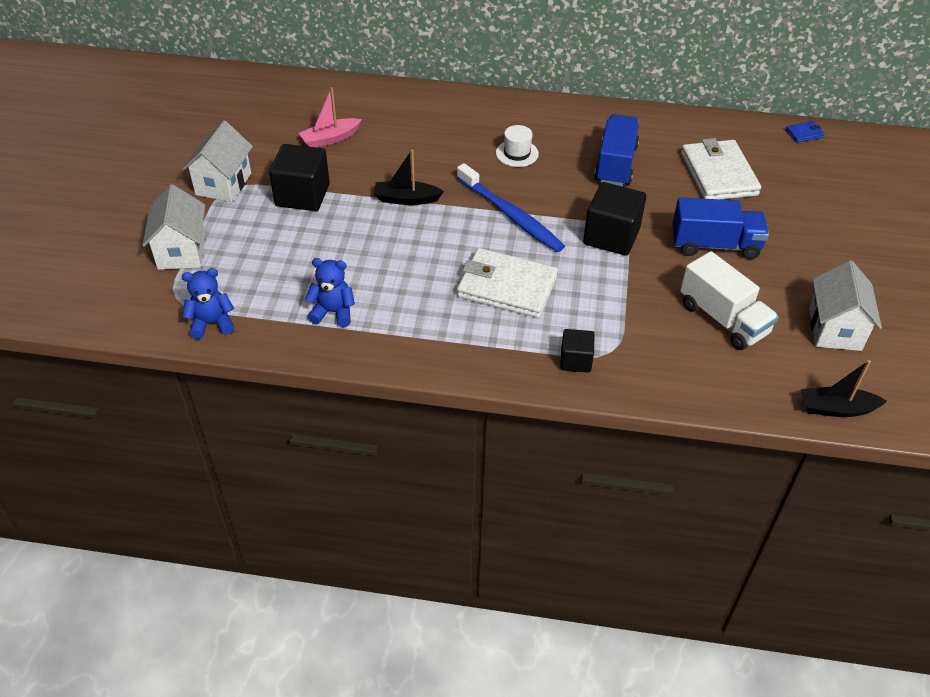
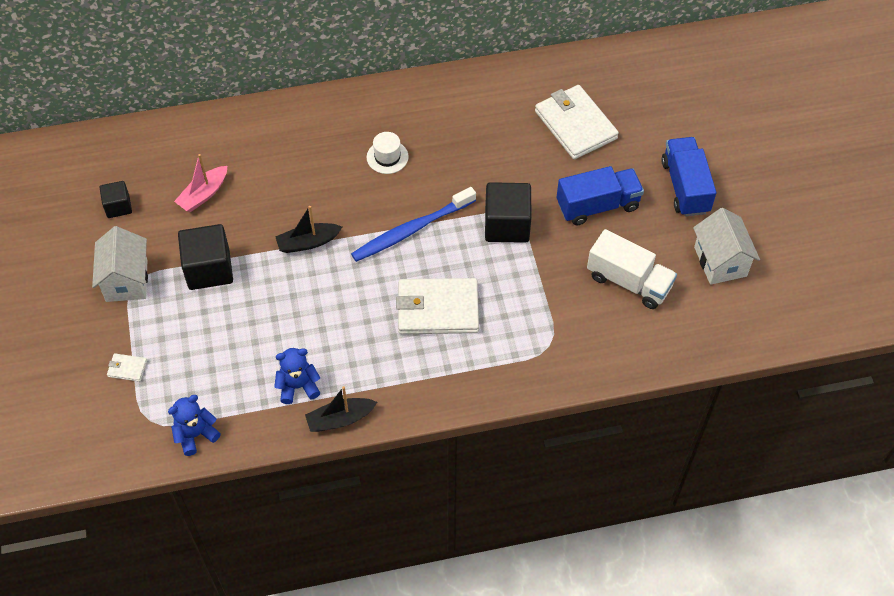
camera: 20 degrees left, 10 degrees up
(182, 251) = (127, 368): white house -> white wallet
(511, 215) = (411, 230): blue toothbrush -> blue toothbrush turned 120 degrees clockwise
(575, 360) = (524, 364): black cube -> black cube (118, 206)
(615, 164) = (481, 142): blue truck -> blue truck (685, 187)
(804, 133) = (635, 53): blue wallet -> none
(836, 409) = (742, 339): black boat -> black boat (340, 419)

